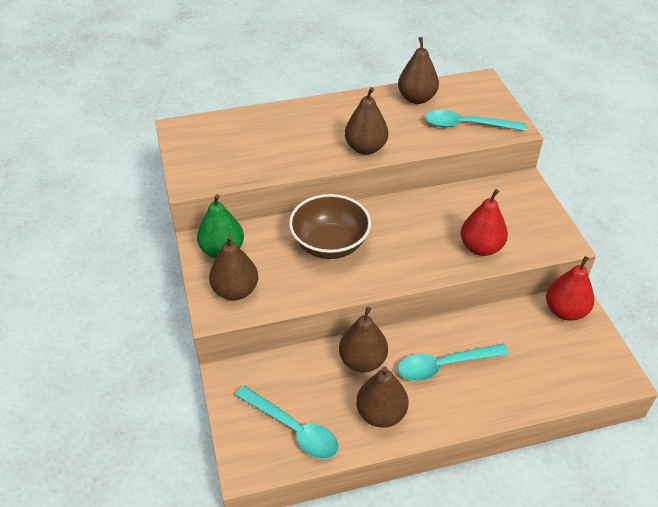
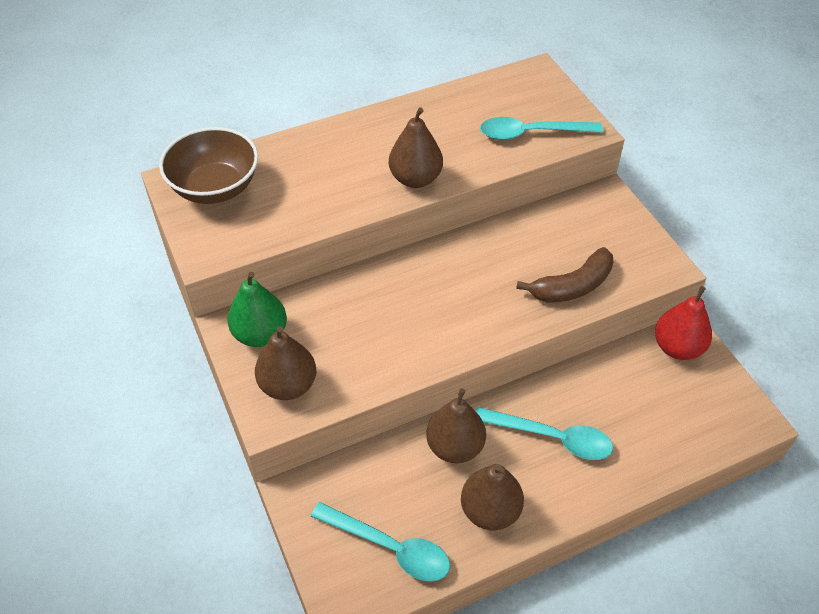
camera: 10 degrees left, 5 degrees up
(330, 244) = (391, 307): brown bowl -> brown bowl (215, 188)
(416, 98) = (464, 104): brown pear -> none
(444, 365) = (552, 437): turquoise spoon -> turquoise spoon turned 135 degrees counterclockwise
(481, 247) = (572, 286): red pear -> brown banana

